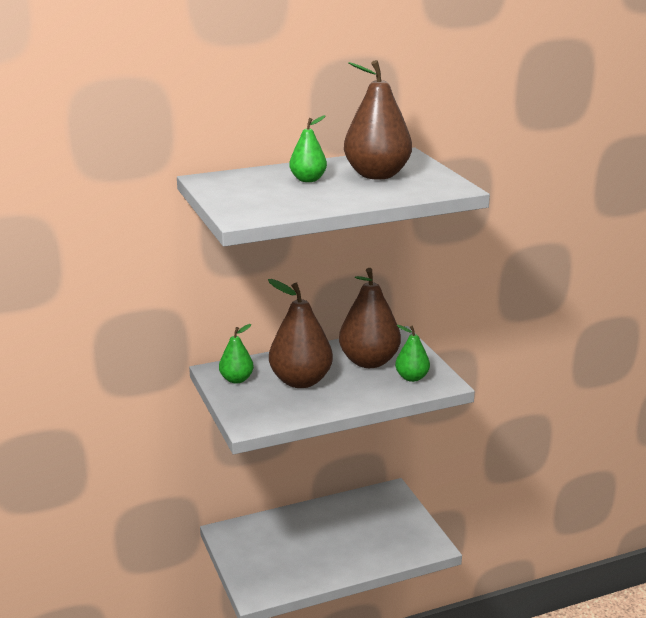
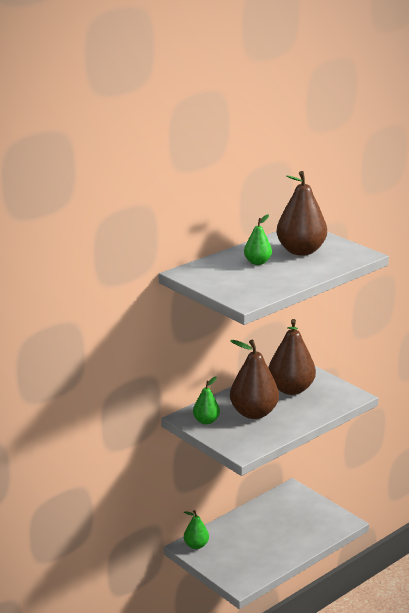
camera: 20 degrees left, 0 degrees up
(412, 377) = (330, 396): green pear -> green pear (196, 545)

